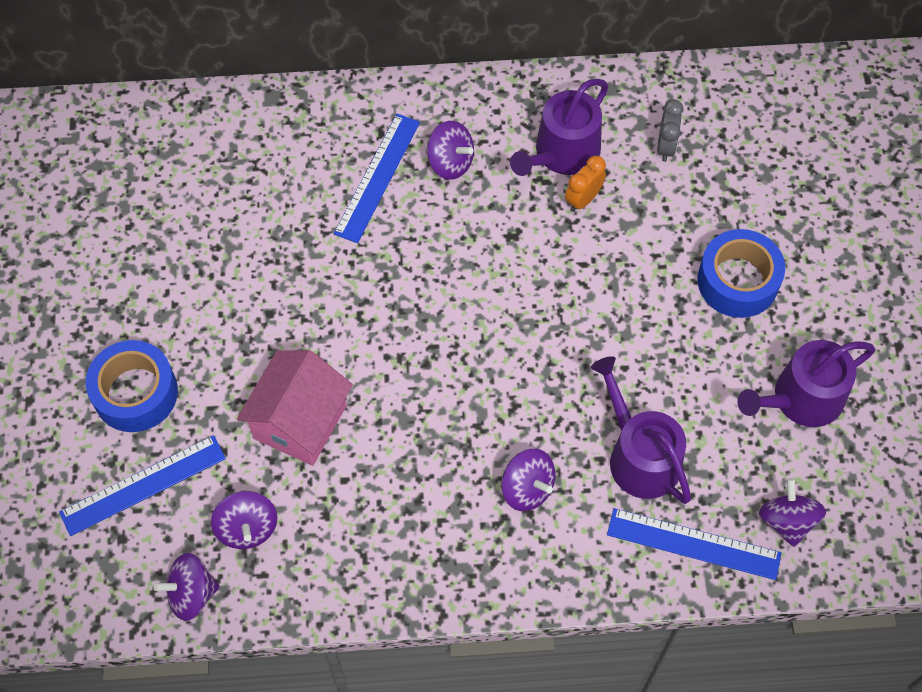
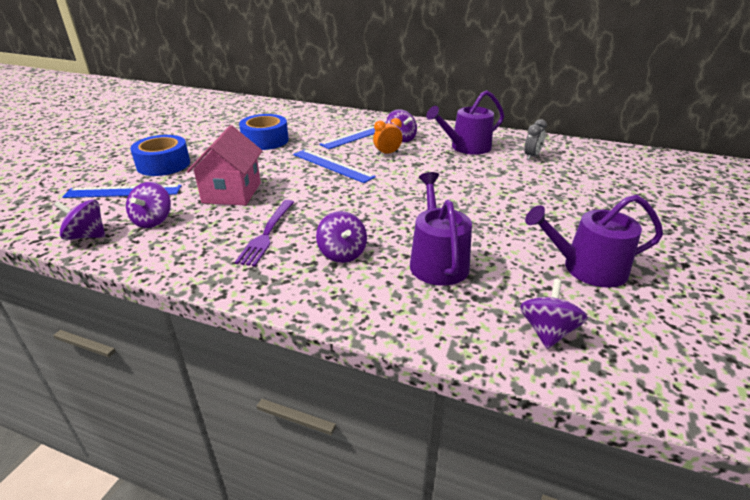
camera: 25 degrees right, 30 degrees down
(300, 422) = (232, 192): pink house -> pink house turned 45 degrees counterclockwise
(414, 490) = (267, 233): none -> purple fork
(583, 199) = (468, 162): orange clock -> orange clock (387, 153)
(693, 544) = (452, 319): blue ruler -> blue ruler (332, 165)
(737, 281) = (557, 208): blue tape -> blue tape (265, 140)

